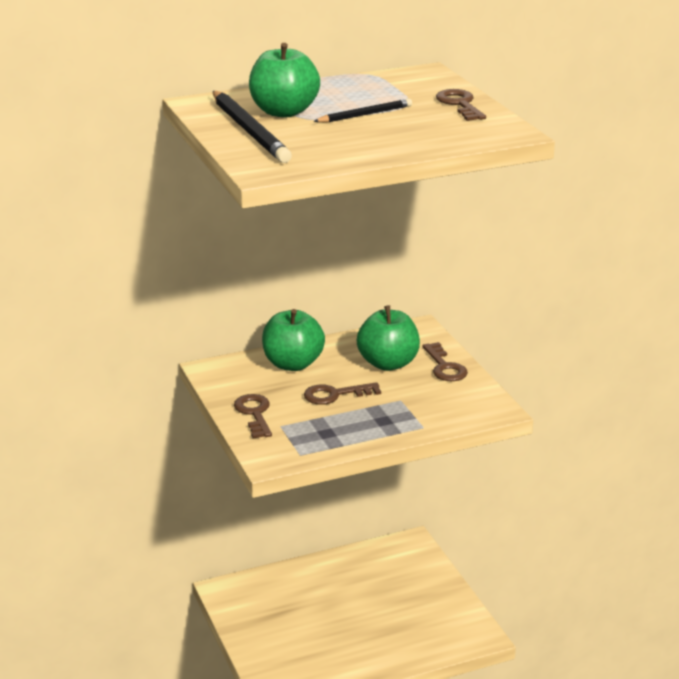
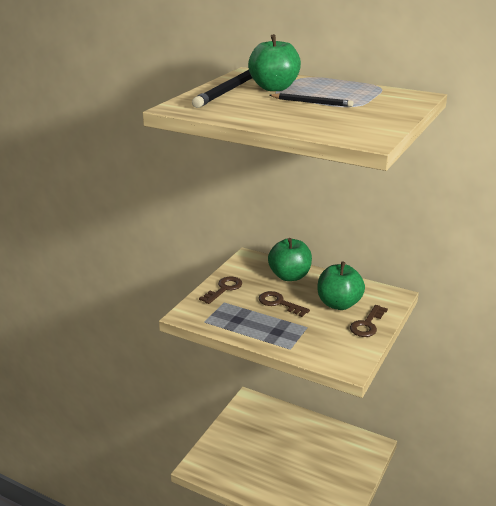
camera: 50 degrees right, 0 degrees up
(460, 104) = (385, 116): brown key -> none

